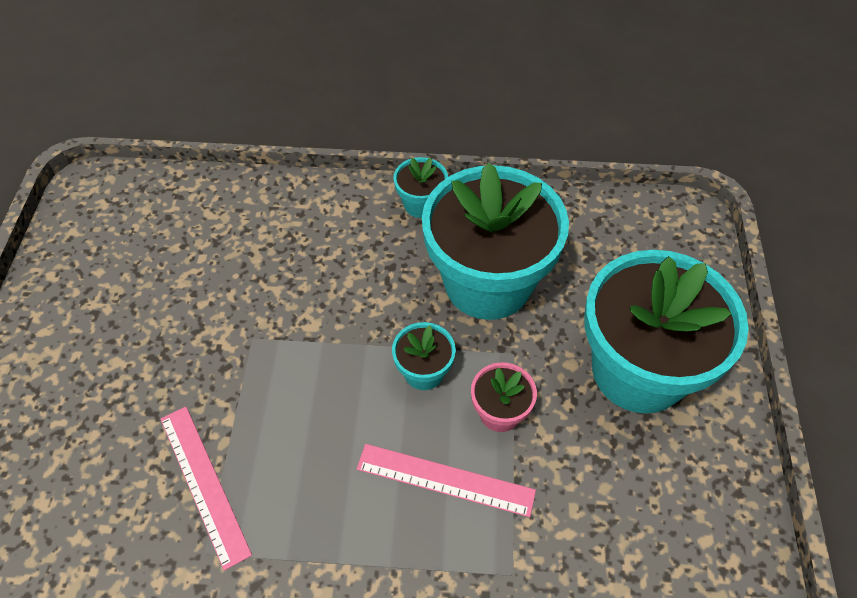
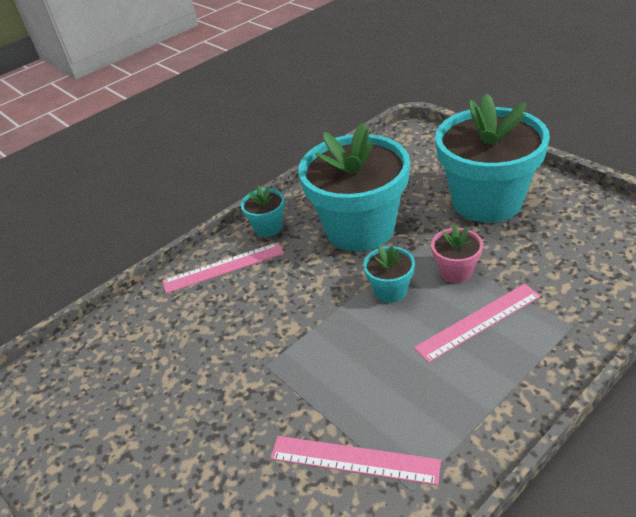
camera: 40 degrees left, 15 degrees down
(339, 212) = (223, 267): none -> pink ruler

